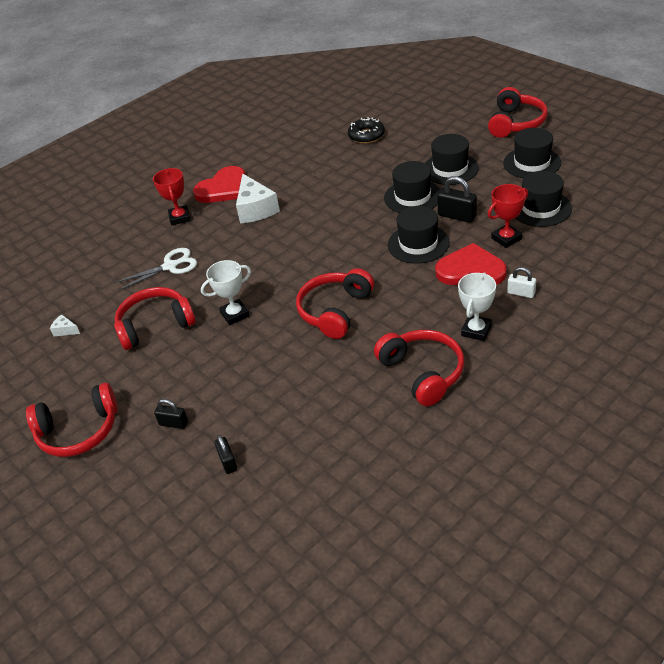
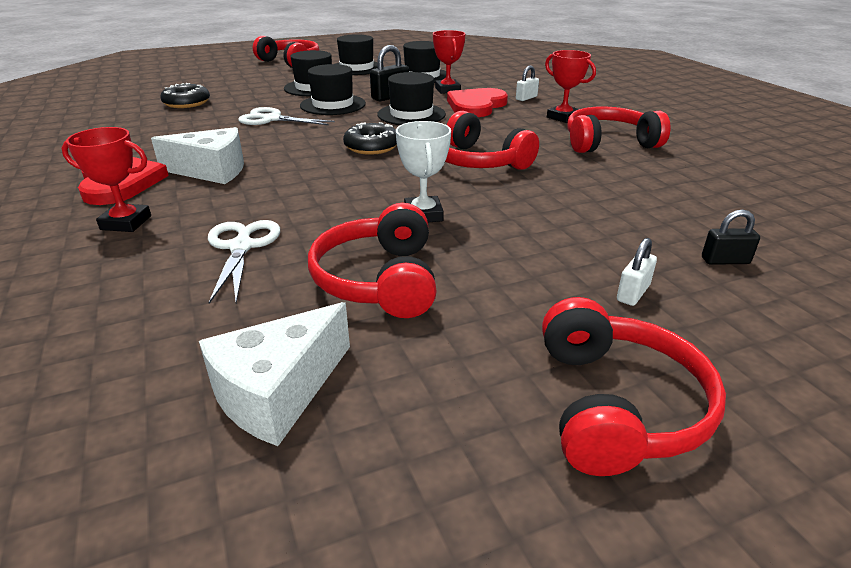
camera: 75 degrees left, 10 degrees down
(65, 330) = (278, 392): white cheese -> white cheese, size x2.24
(173, 423) = (633, 293): black padlock -> white padlock
(333, 252) = (371, 147): none -> black donut
(359, 186) = (272, 119): none -> white scissors
(476, 330) = (563, 117): white trophy -> red trophy

